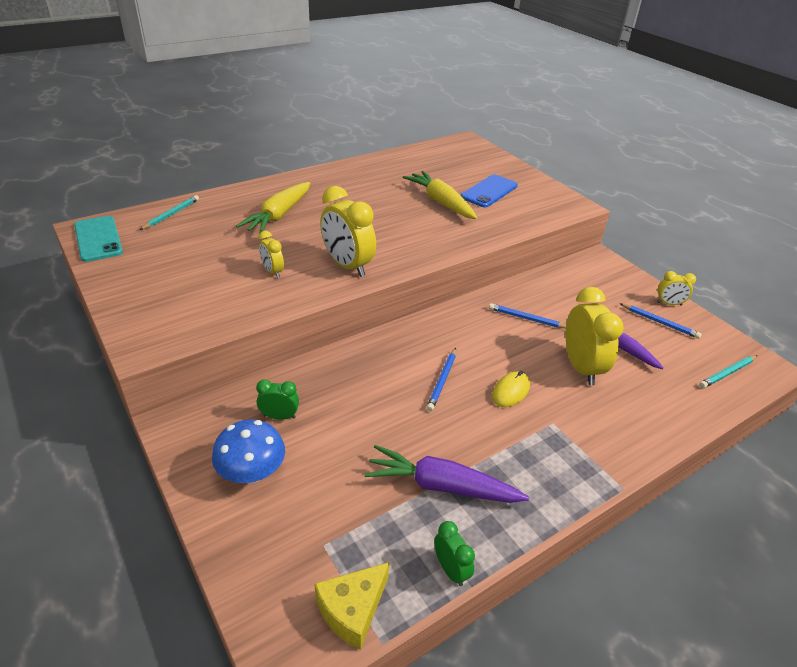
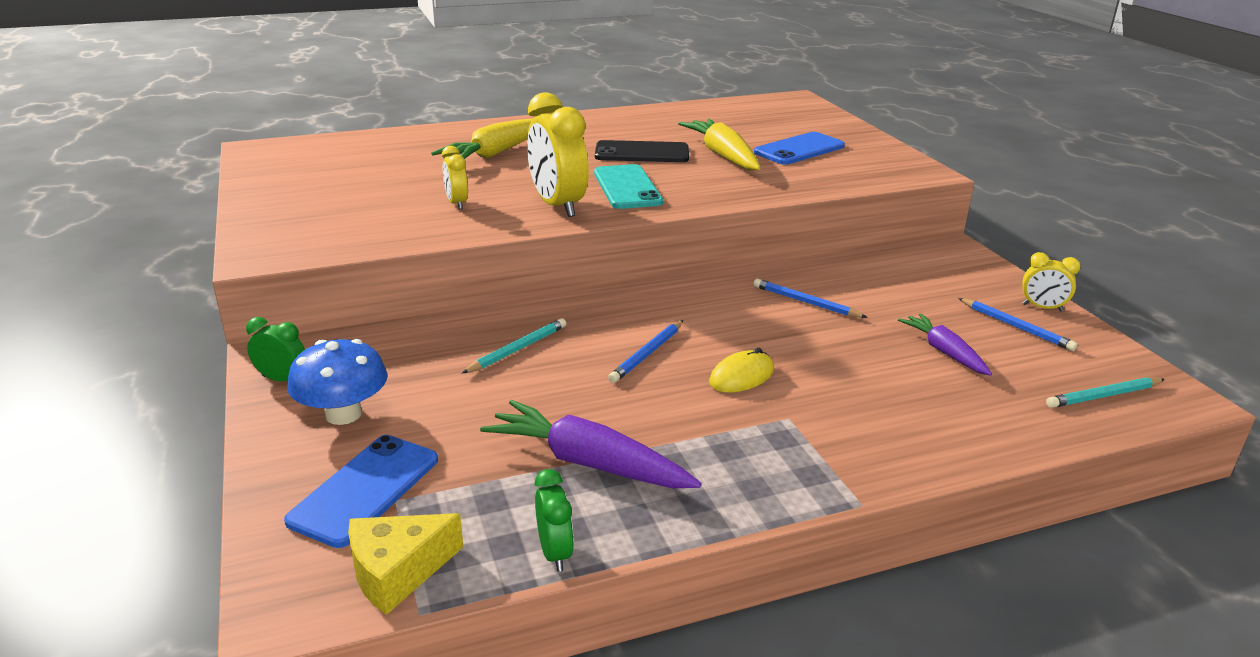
camera: 15 degrees right, 10 degrees down
(98, 239) = (265, 158): turquoise phone -> turquoise phone (627, 187)
(172, 214) = (364, 143): turquoise pencil -> turquoise pencil (518, 349)
(279, 416) = (408, 364): green clock -> green clock (282, 379)
(298, 540) = (365, 490): none -> blue phone
(384, 205) = (642, 153): none -> black phone
(581, 367) = (863, 363): yellow clock -> none

